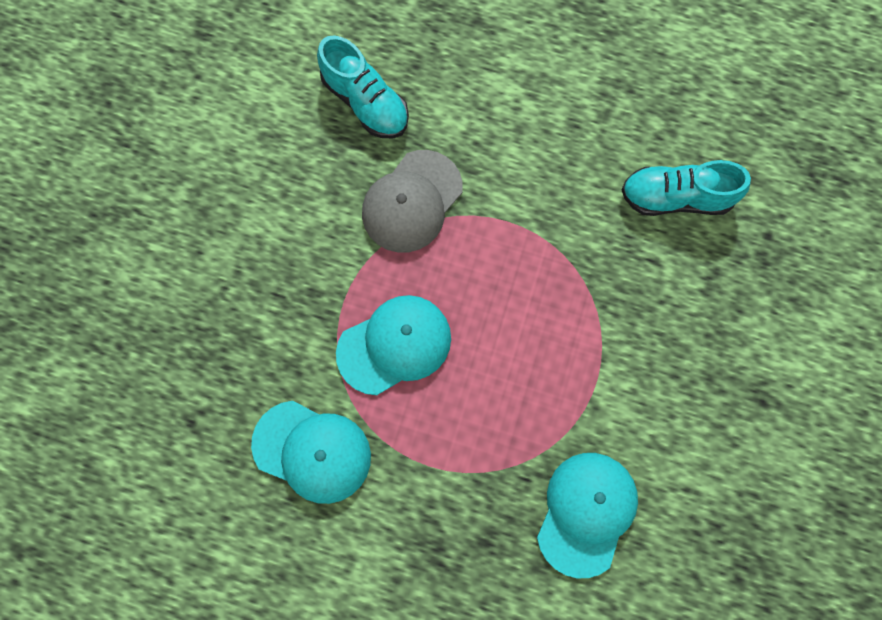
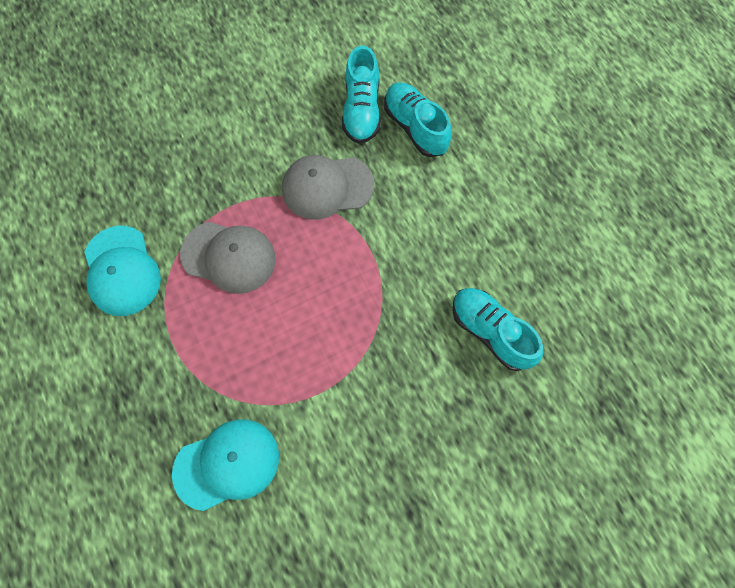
camera: 45 degrees right, 5 degrees down
(394, 345) = (229, 257): turquoise cap -> grey cap
(430, 75) = (415, 127): none -> turquoise shoe

